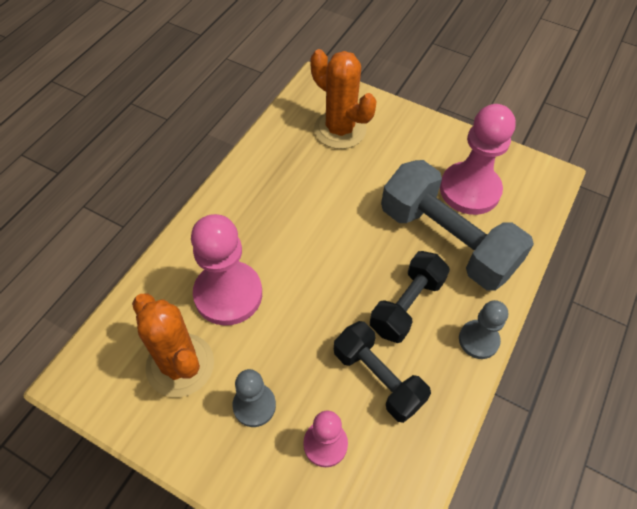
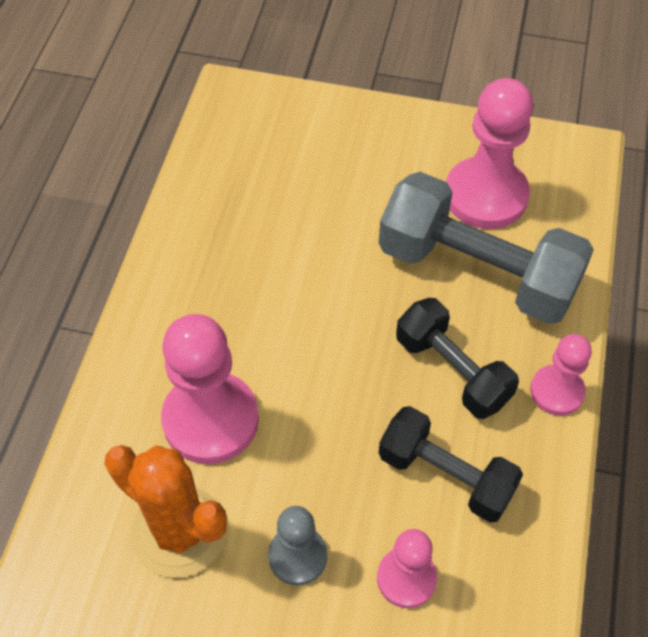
camera: 15 degrees left, 0 degrees up
(340, 130) = (285, 153): orange cactus -> none
(407, 305) = (452, 371): black dumbbell -> black dumbbell turned 60 degrees counterclockwise
(478, 340) = (557, 391): grey pawn -> pink pawn

